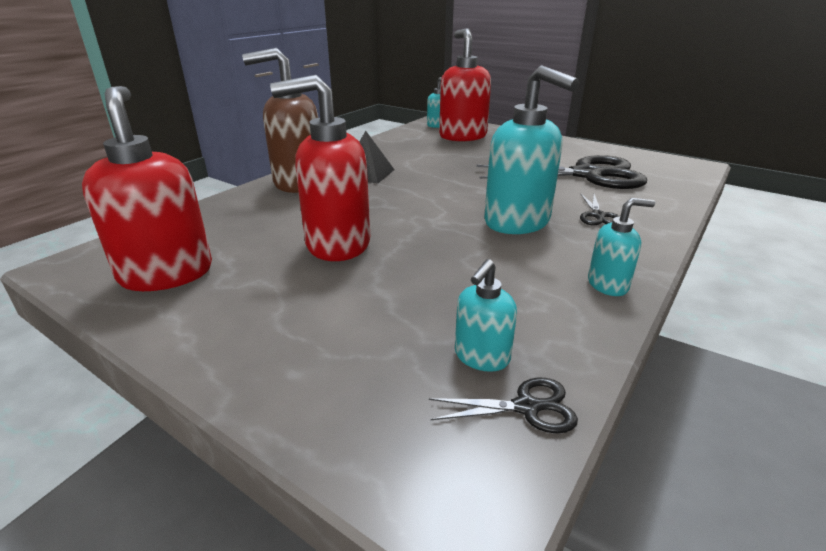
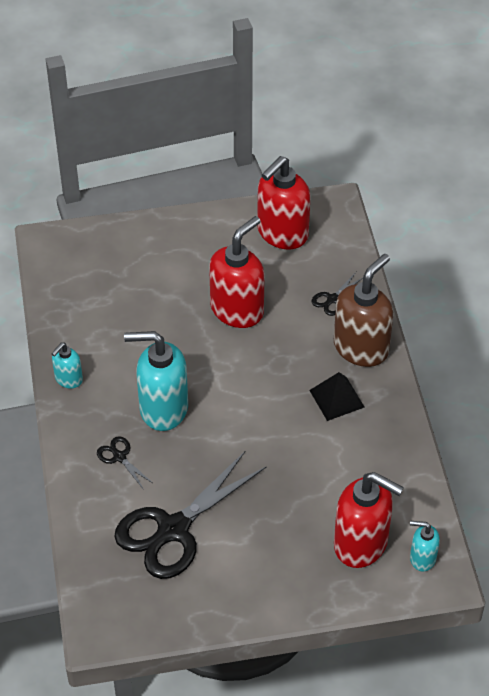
camera: 135 degrees right, 20 degrees up
(166, 273) = (282, 233): red soap dispenser -> red soap dispenser turned 105 degrees clockwise
(481, 357) = (89, 292): turquoise soap dispenser -> none
(526, 407) = (55, 283): black scissors -> black scissors (332, 299)

